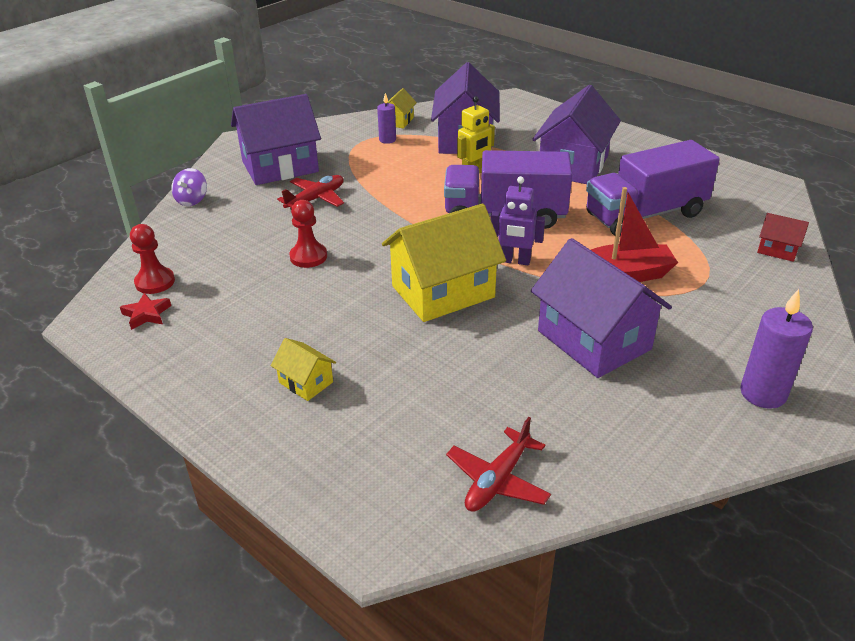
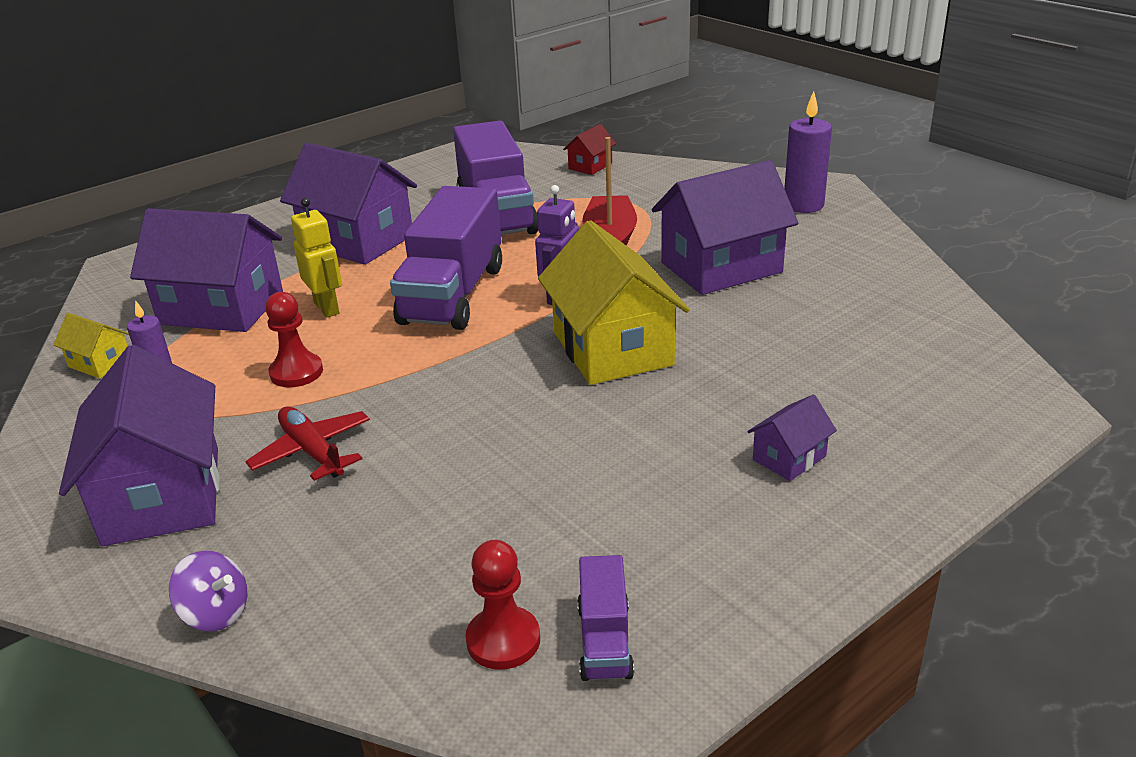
camera: 80 degrees left, 5 degrees down
(146, 314) = (604, 640): red star -> purple truck
(306, 382) = (789, 458): yellow house -> purple house
(308, 257) = (488, 458): red pawn -> red pawn (296, 372)
(497, 480) = (936, 336): red plane -> none

